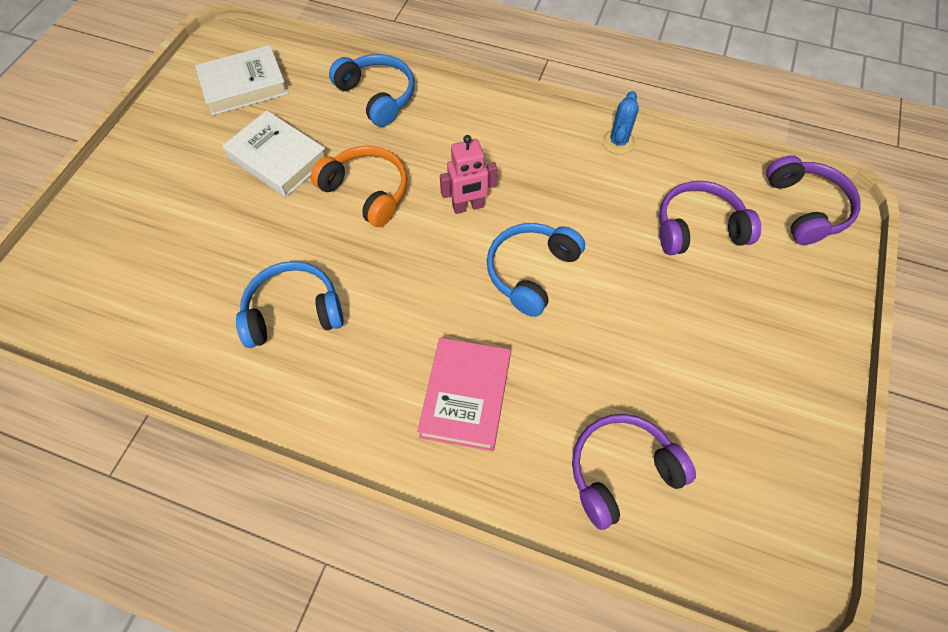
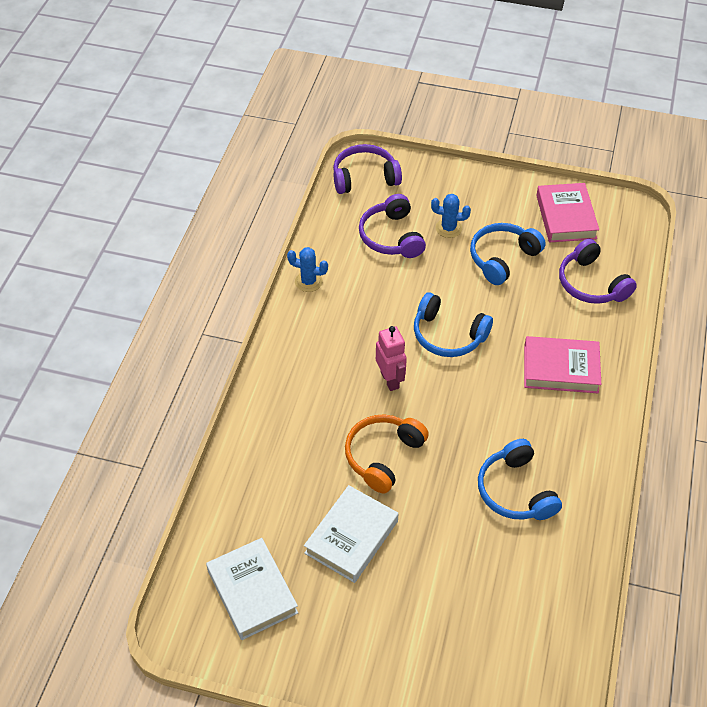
camera: 95 degrees left, 10 degrees down
(377, 96) = (263, 464): blue headphones -> blue headphones (502, 258)
(720, 295) = (448, 228): none -> blue cactus
(763, 461) = (566, 217): none -> pink book

